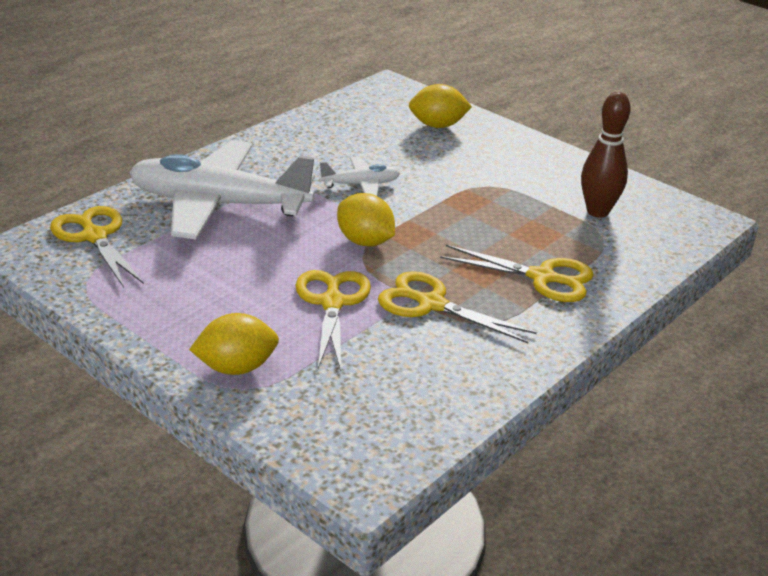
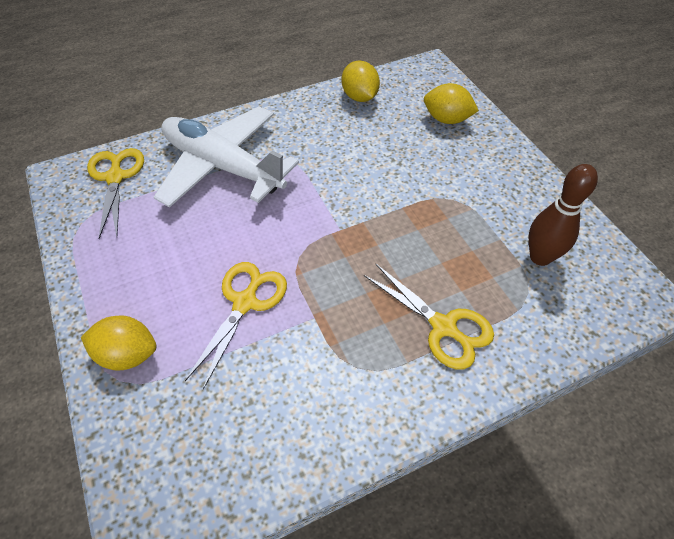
camera: 25 degrees right, 20 degrees up
(360, 184) = (345, 171): white plane -> none
(365, 241) = (312, 238): yellow lemon -> yellow lemon (359, 97)
(431, 304) = (326, 330): yellow scissors -> none

